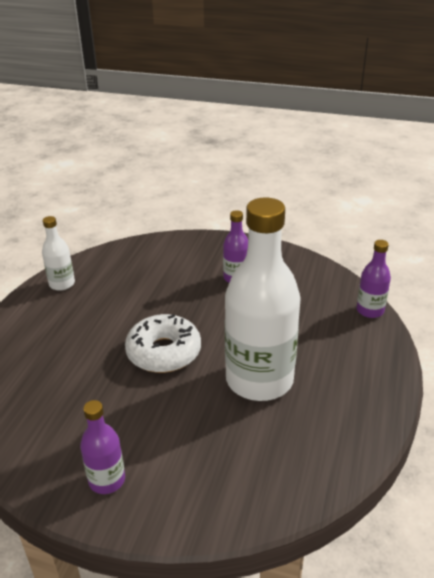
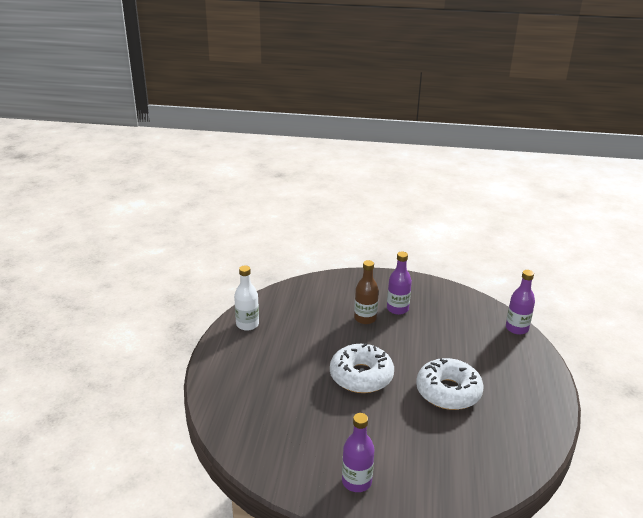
camera: 10 degrees left, 5 degrees down
(195, 286) = (365, 318): none -> brown bottle
(259, 380) = (448, 392): white bottle -> white donut

